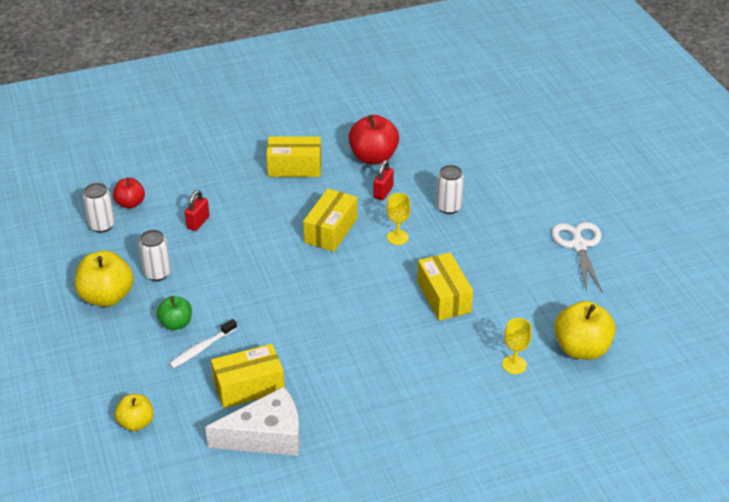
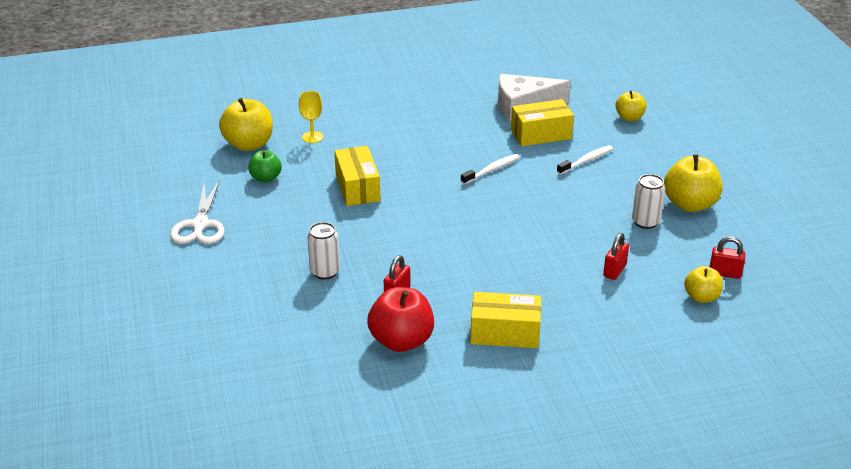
camera: 175 degrees left, 5 degrees down
(102, 225) = (725, 273): white can -> red padlock
(130, 203) = (701, 297): red apple -> yellow apple
(176, 324) = (614, 180): green apple -> green apple (266, 178)
(306, 329) = (491, 170): none -> white toothbrush
(330, 230) = (463, 254): yellow box -> none
(397, 237) = (391, 243): yellow goblet -> none

